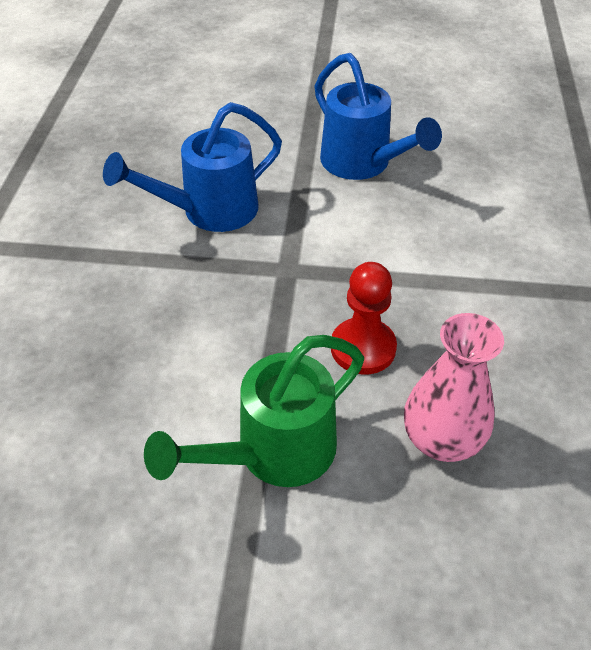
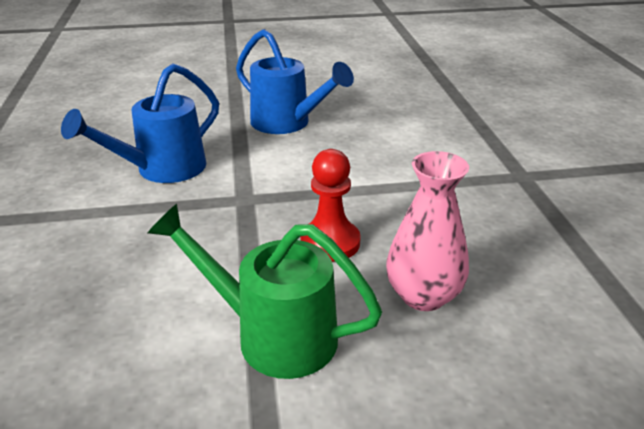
camera: 15 degrees left, 15 degrees down
(274, 452) = (273, 335): green watering can -> green watering can turned 75 degrees clockwise

